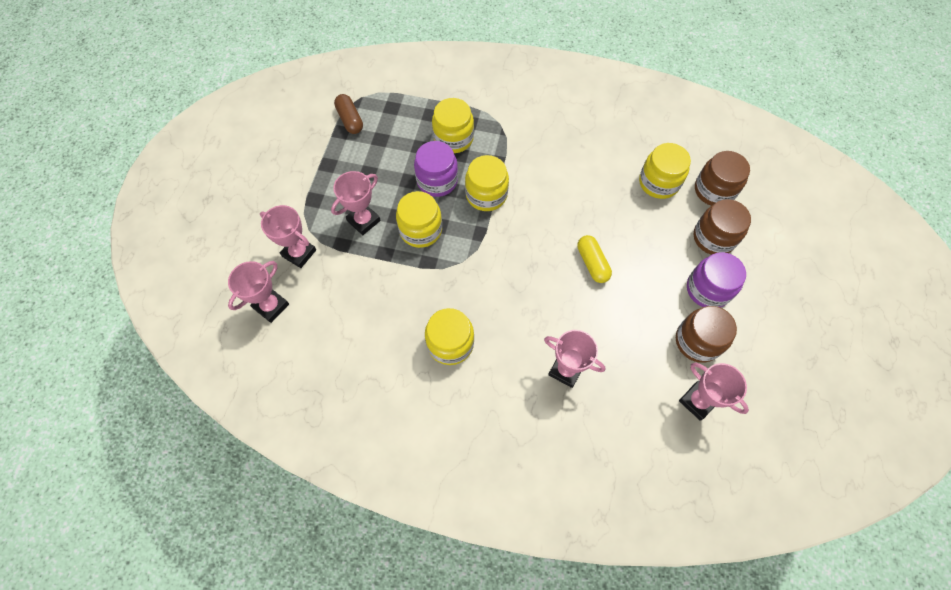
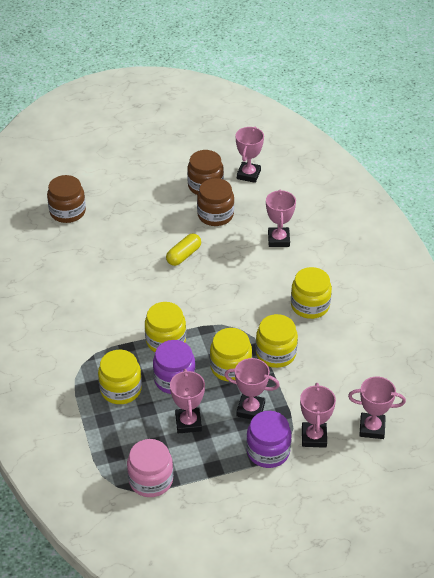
camera: 120 degrees left, 20 degrees down
(350, 120) = (151, 480): brown capsule -> pink jar
(384, 169) = (188, 422): none -> pink trophy
(659, 182) = (81, 243): yellow jar -> yellow jar (275, 353)
(708, 289) = (160, 192): purple jar -> purple jar (268, 451)
(713, 238) = (113, 200): brown jar -> brown jar (215, 215)

